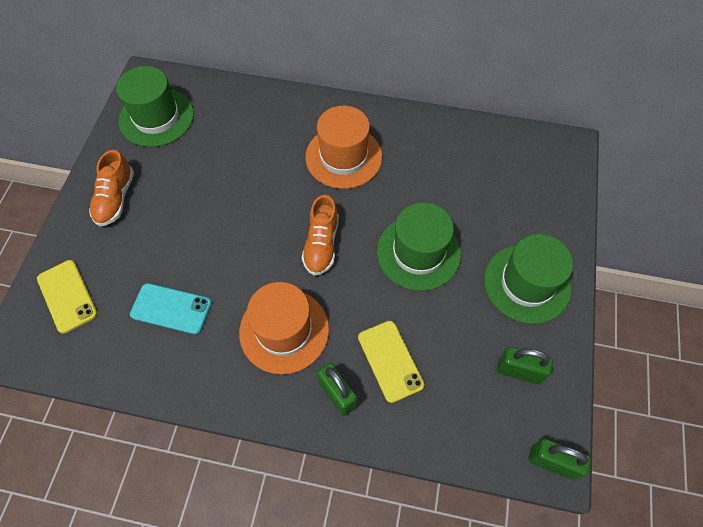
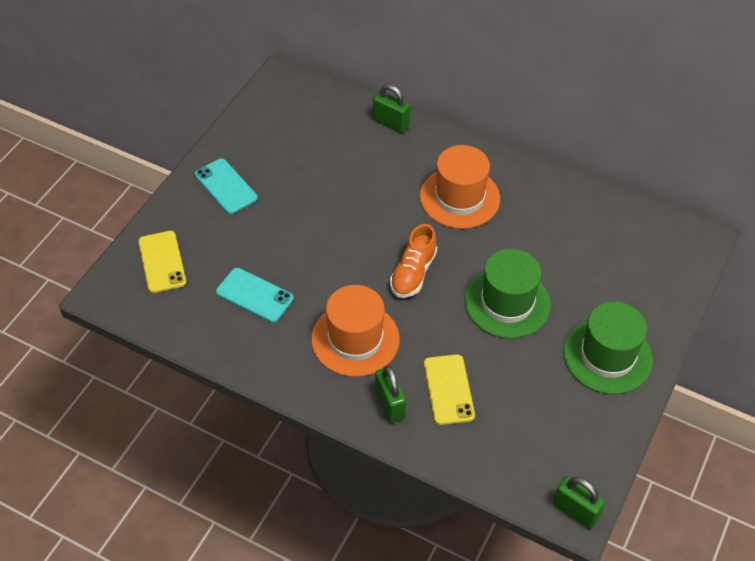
camera: 15 degrees right, 10 degrees down
(115, 198) = (226, 186): orange shoe -> turquoise phone
(156, 117) = (283, 119): green hat -> none
(519, 371) = (571, 429): green padlock -> green padlock (391, 123)

